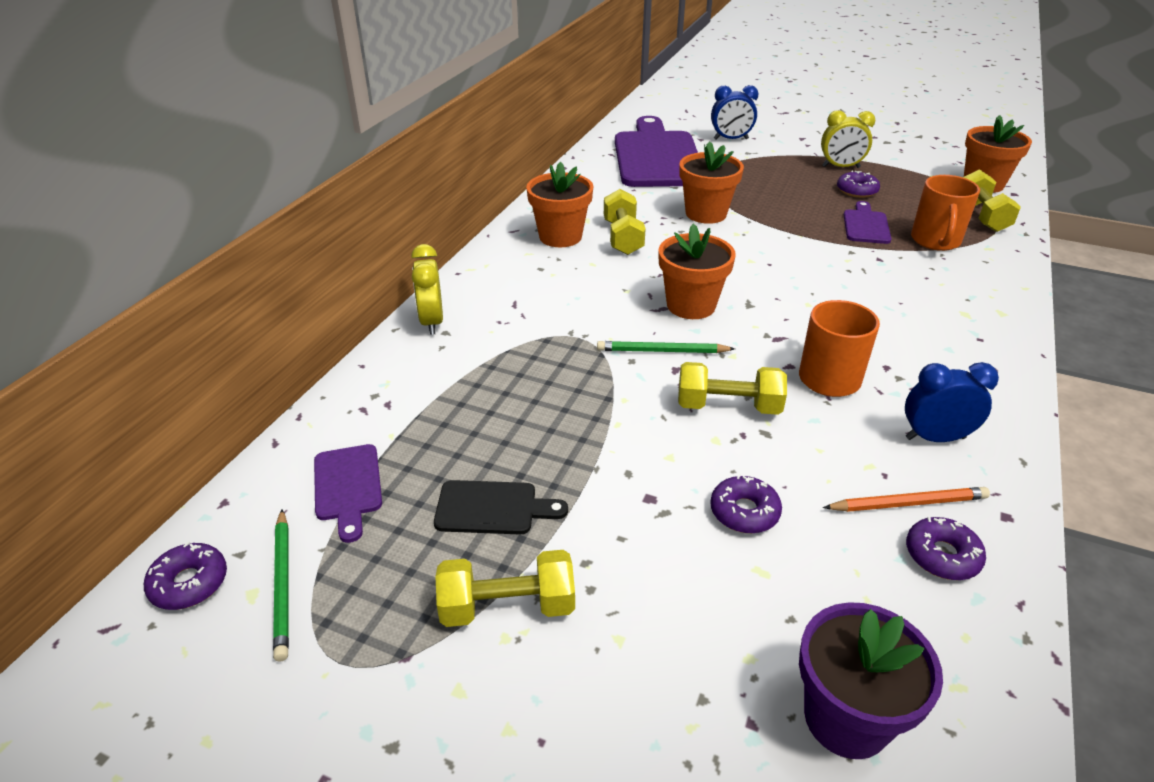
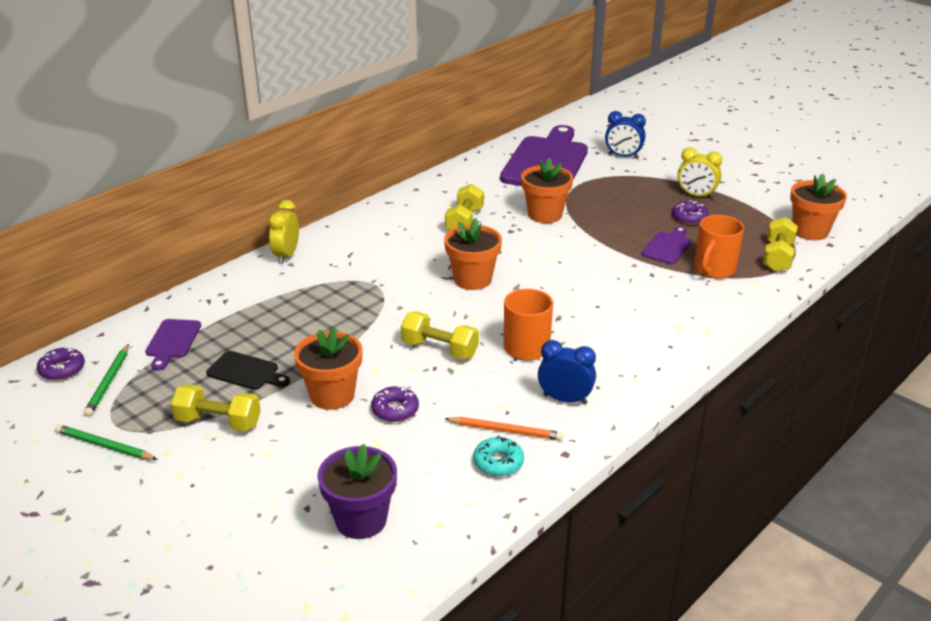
camera: 20 degrees right, 5 degrees down
(560, 236) = (419, 213): orange flower pot -> orange flower pot (332, 395)
(662, 351) = (425, 305): green pencil -> green pencil (104, 446)
(942, 556) = (498, 463): purple donut -> turquoise donut

